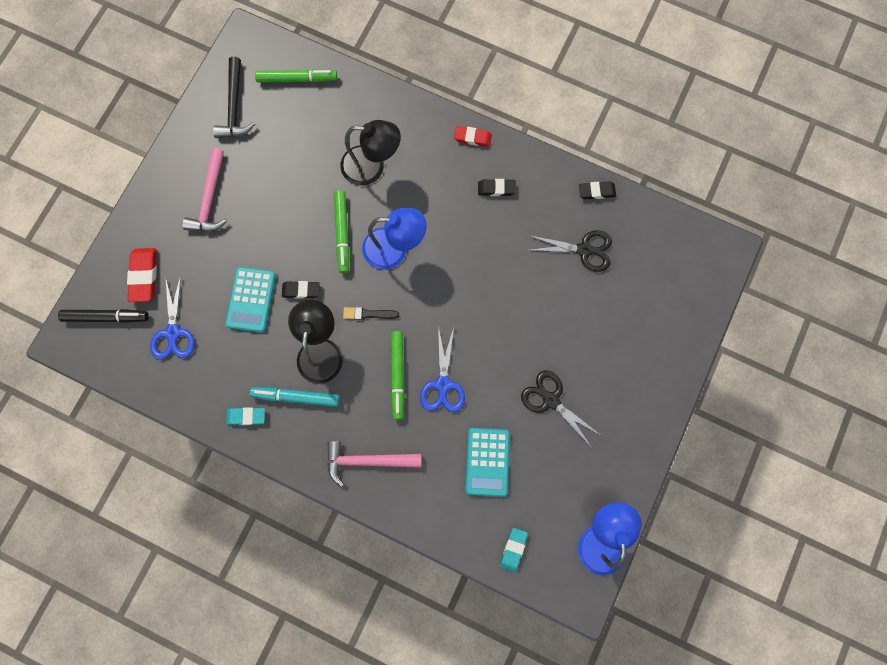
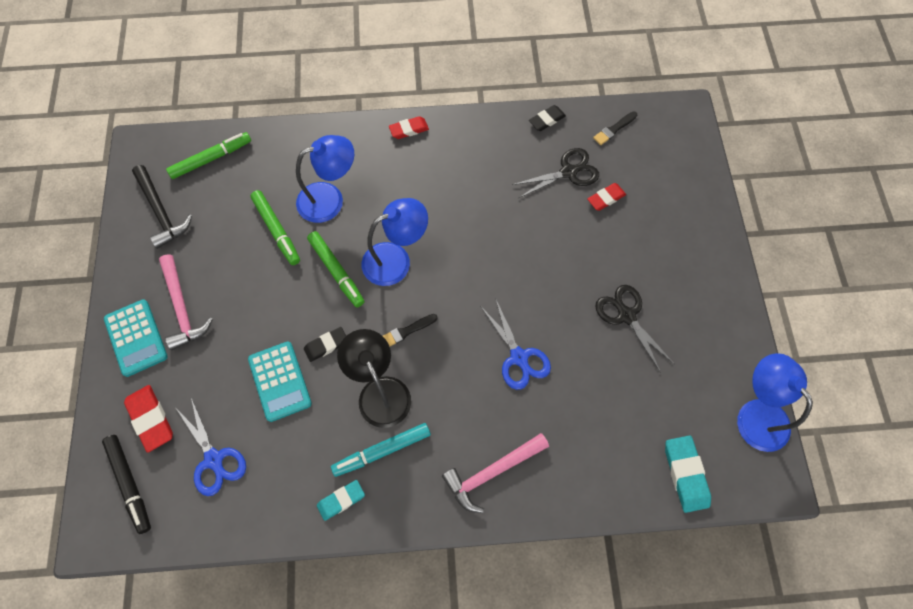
camera: 30 degrees left, 10 degrees down
(106, 317) = (130, 484): black marker -> black marker turned 90 degrees clockwise
(372, 167) = (330, 199): black lamp -> blue lamp
(397, 376) = (470, 373): green marker -> green marker (276, 230)
(487, 462) = (606, 405): turquoise calculator -> turquoise calculator (136, 338)
(496, 188) = (457, 161): black eraser -> none
(513, 549) = (685, 474): turquoise eraser -> turquoise eraser, size x1.52
(551, 400) = (626, 316): black scissors -> black scissors turned 45 degrees clockwise
(601, 291) = (606, 198): none -> red eraser
(650, 232) = (614, 129): none -> black brush

